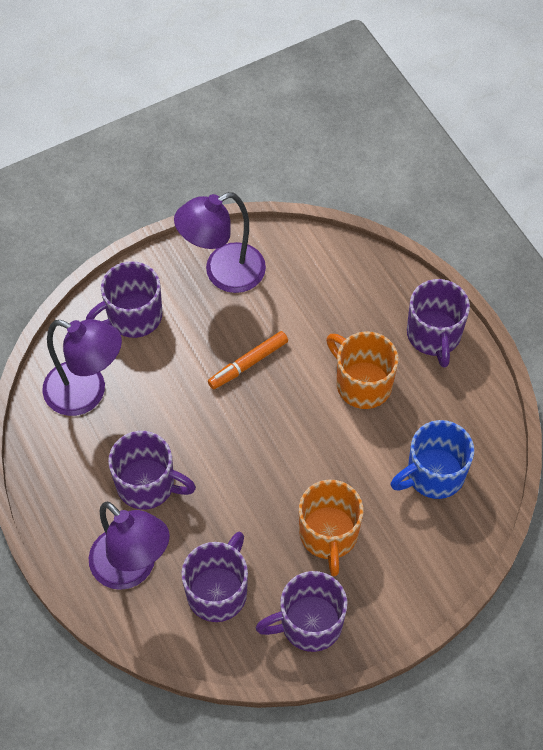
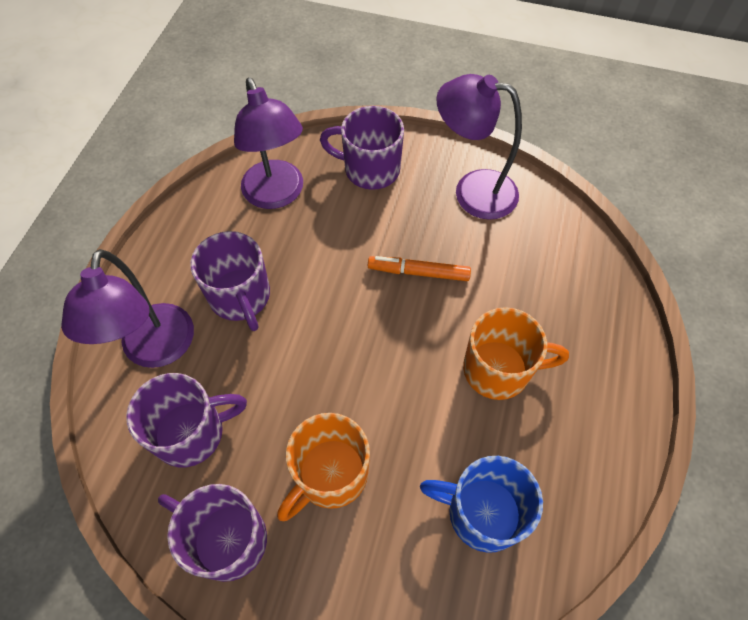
camera: 45 degrees right, 0 degrees up
(362, 383) = (498, 370): orange mug -> orange mug turned 90 degrees clockwise
(434, 335) = (610, 385): purple mug -> none

